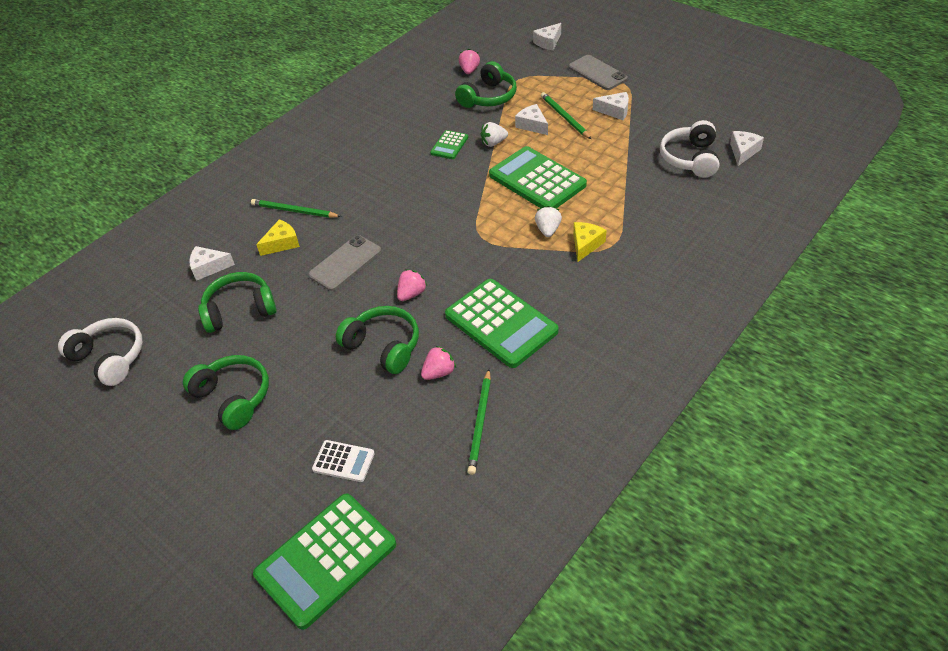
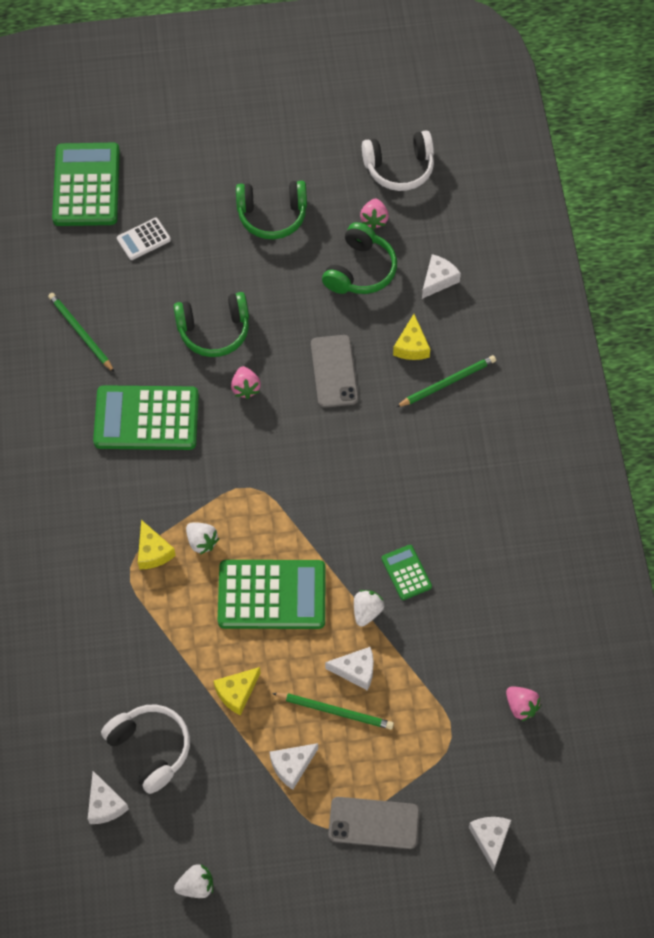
camera: 130 degrees right, 15 degrees up
(439, 372) = (150, 344): pink strawberry -> pink strawberry (374, 220)
(488, 97) = (449, 678): green headphones -> none
(610, 153) = (237, 692): none -> yellow cheese
(720, 98) = (196, 886): none -> white strawberry

